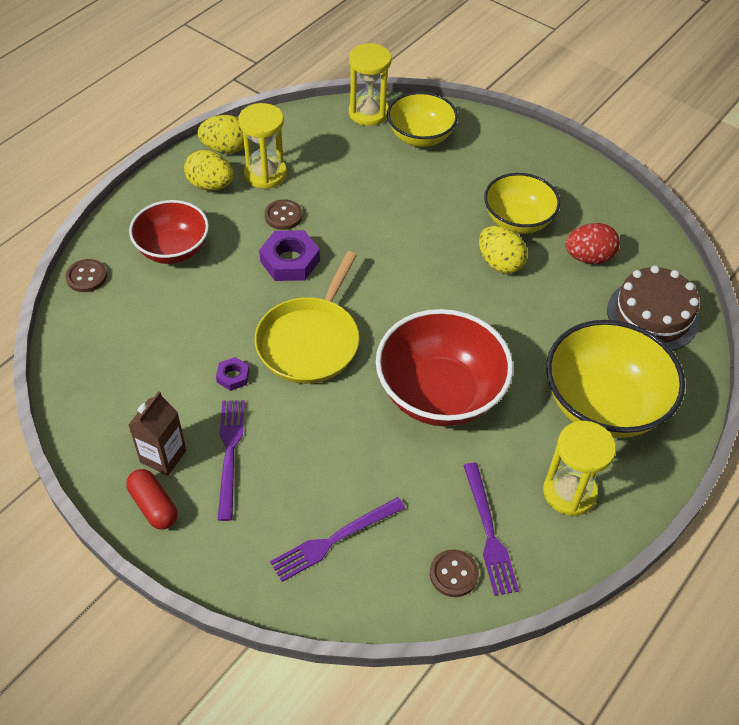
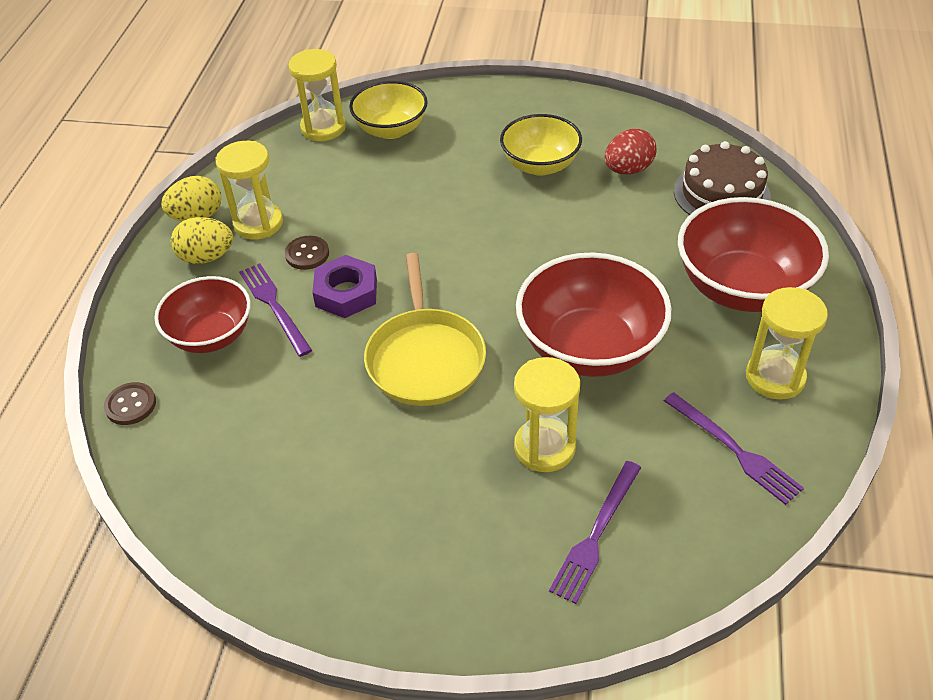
camera: 25 degrees left, 5 degrees down
(153, 506) = (382, 601): red capsule -> none
(163, 456) = (354, 545): brown carton -> none
(230, 453) = (424, 505): purple fork -> purple fork (274, 306)
(233, 376) = (370, 429): purple nut -> none
(346, 455) = (544, 447): none -> yellow hourglass
(453, 574) = (733, 505): brown button -> none
(499, 263) = (553, 208): yellow egg -> none
(603, 405) = (742, 288): yellow bowl -> red bowl

